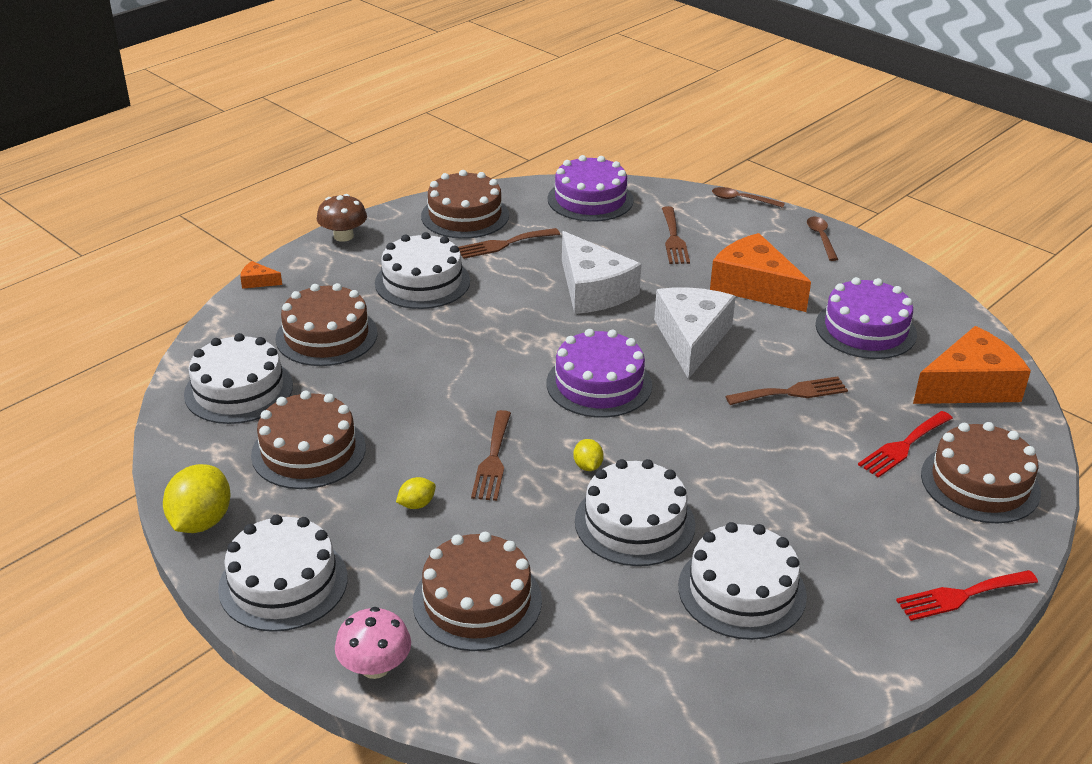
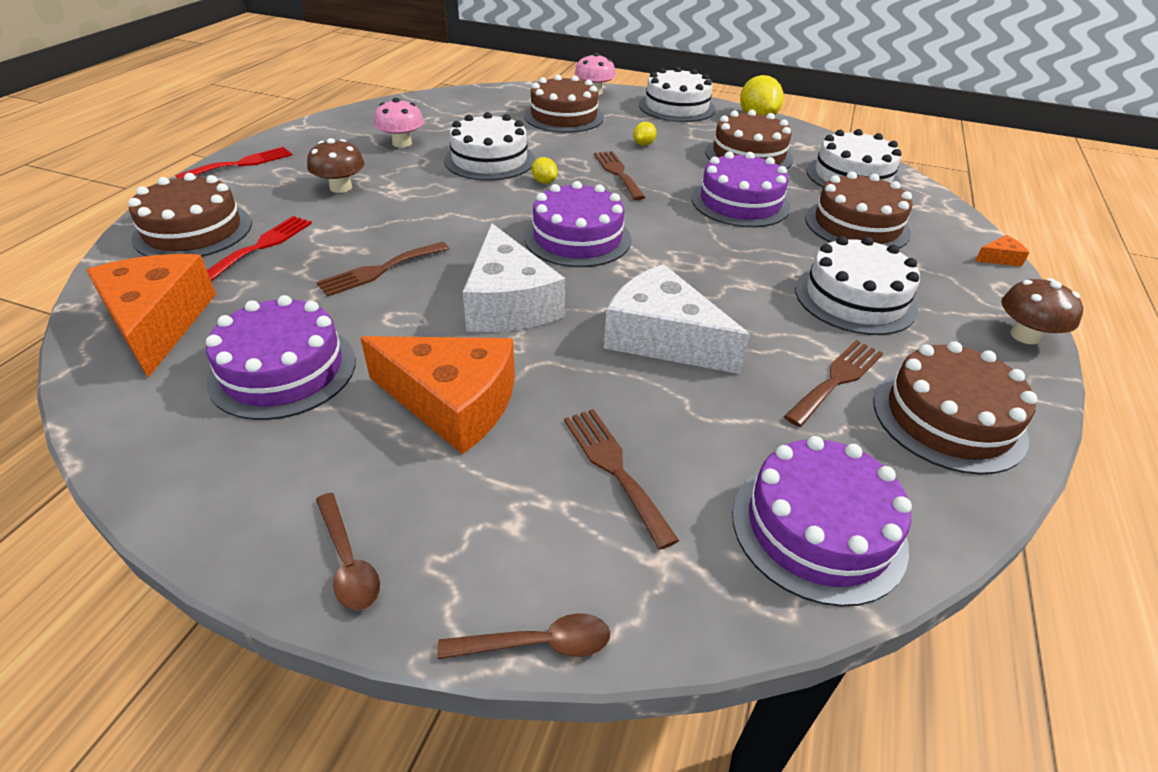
camera: 155 degrees right, 5 degrees up
(403, 386) = (740, 203): none -> purple cake
(742, 590) = (402, 143): white cake -> pink mushroom
(828, 514) = (341, 187): none -> brown mushroom
(970, 386) = (158, 322): orange cheese -> orange cheese turned 120 degrees clockwise

